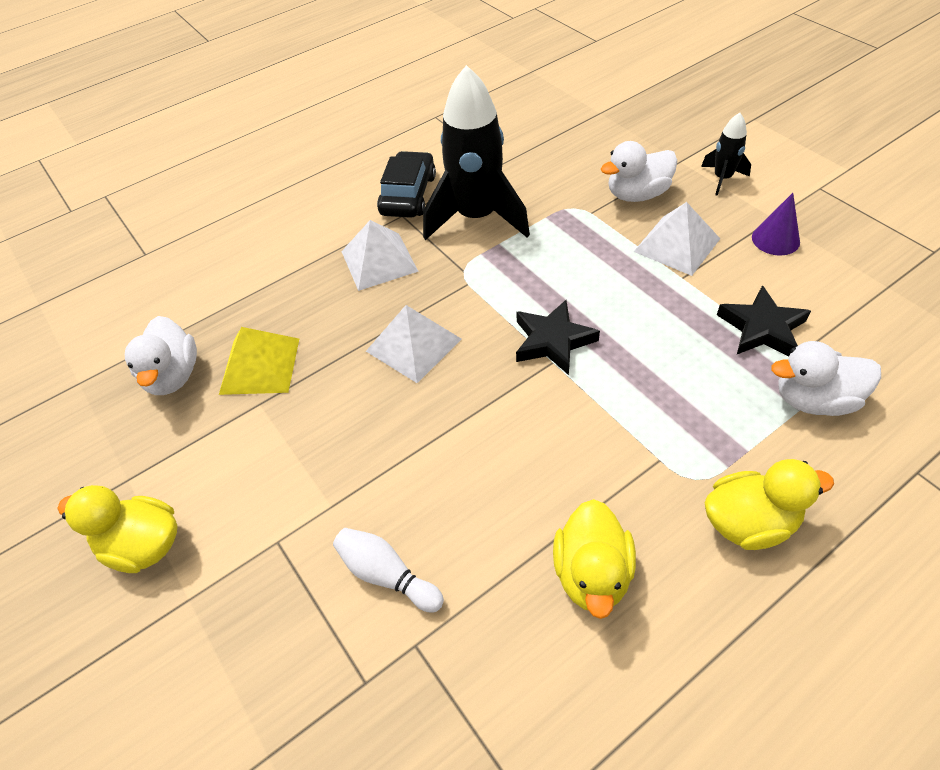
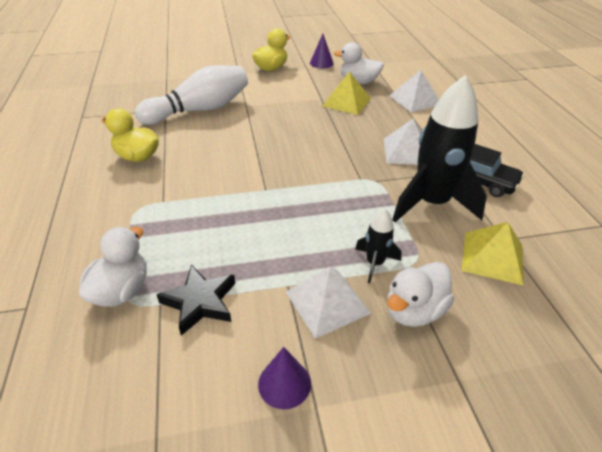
camera: 110 degrees right, 10 degrees down
(94, 464) = (321, 63): none -> purple cone
(387, 575) = (200, 110): white bowling pin -> white bowling pin, size x2.03
(413, 345) = (322, 146): white pyramid -> white pyramid (415, 100)
(532, 166) = (492, 257): none -> yellow pyramid
(553, 341) = (281, 195): black star -> none
(637, 194) = (414, 311): white duck -> white duck turned 135 degrees counterclockwise
(722, 179) = (407, 400): black rocket -> black rocket (375, 263)
(749, 522) = (95, 214): yellow duck -> none

